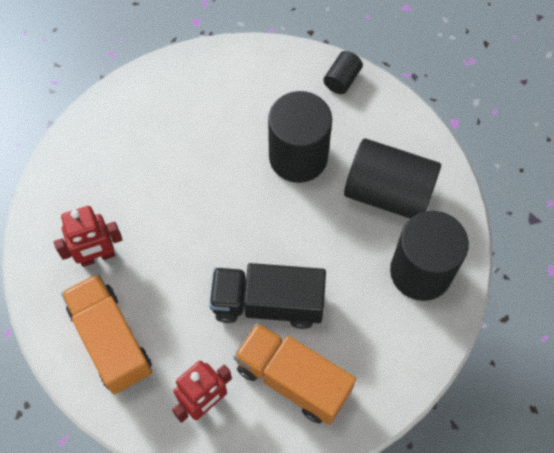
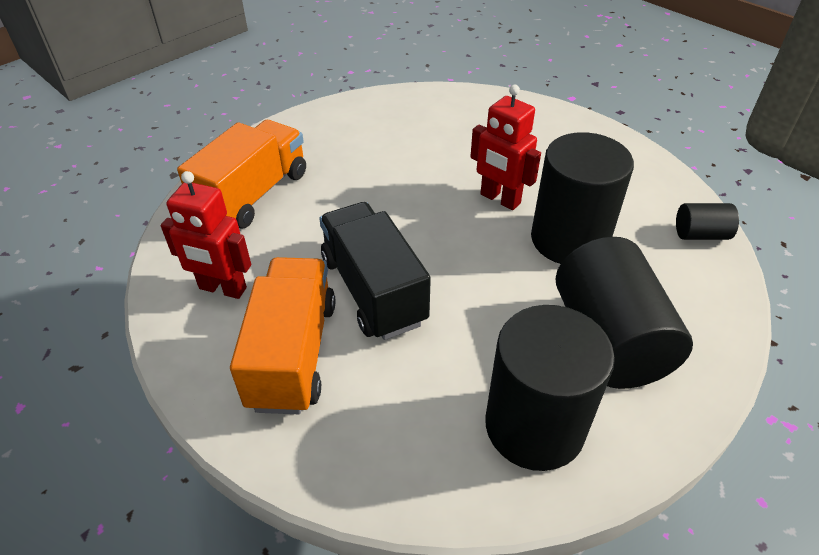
camera: 60 degrees right, 20 degrees down
(97, 256) = (333, 152): red robot -> red robot (499, 199)

